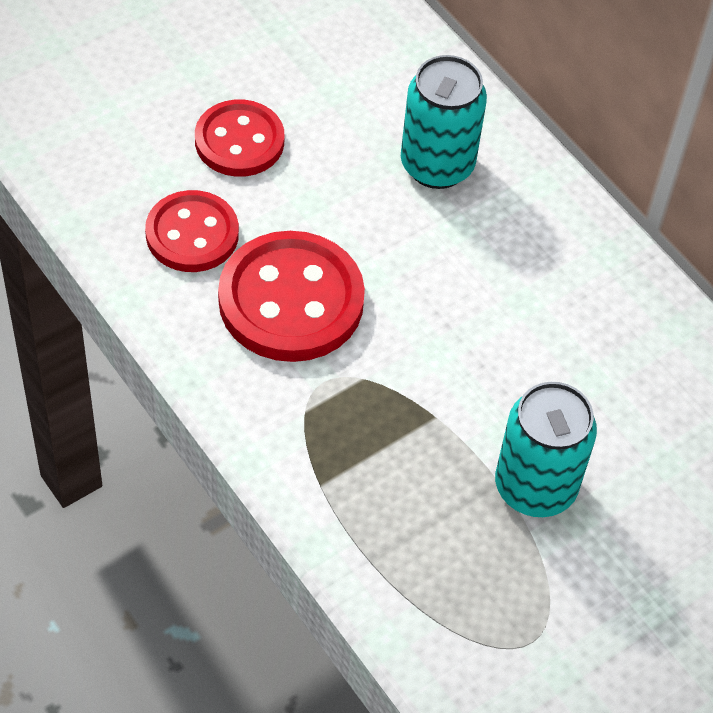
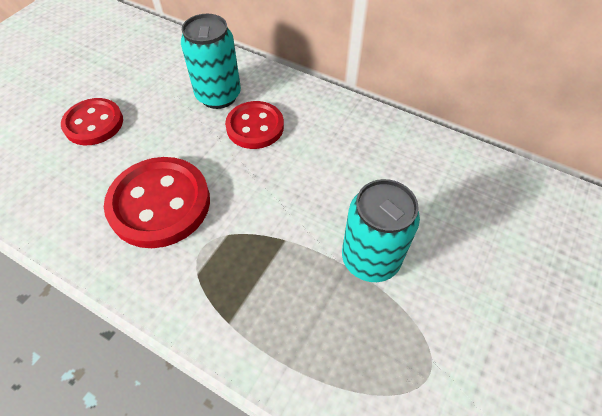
camera: 20 degrees left, 0 degrees up
(192, 234) = (79, 188): red button -> red button (255, 127)

